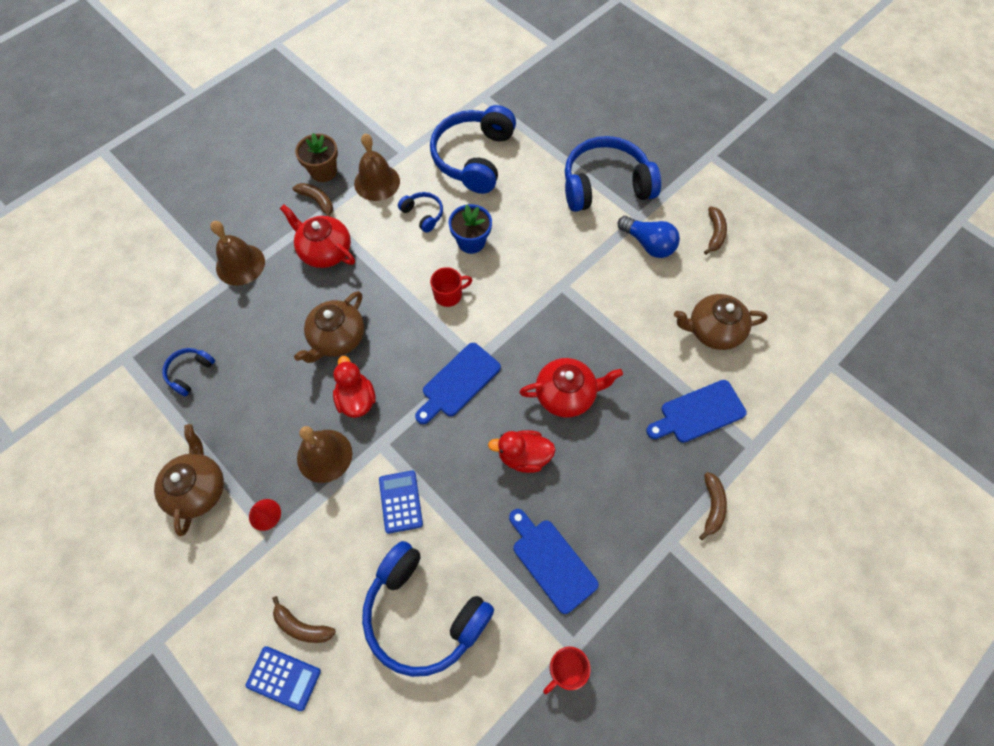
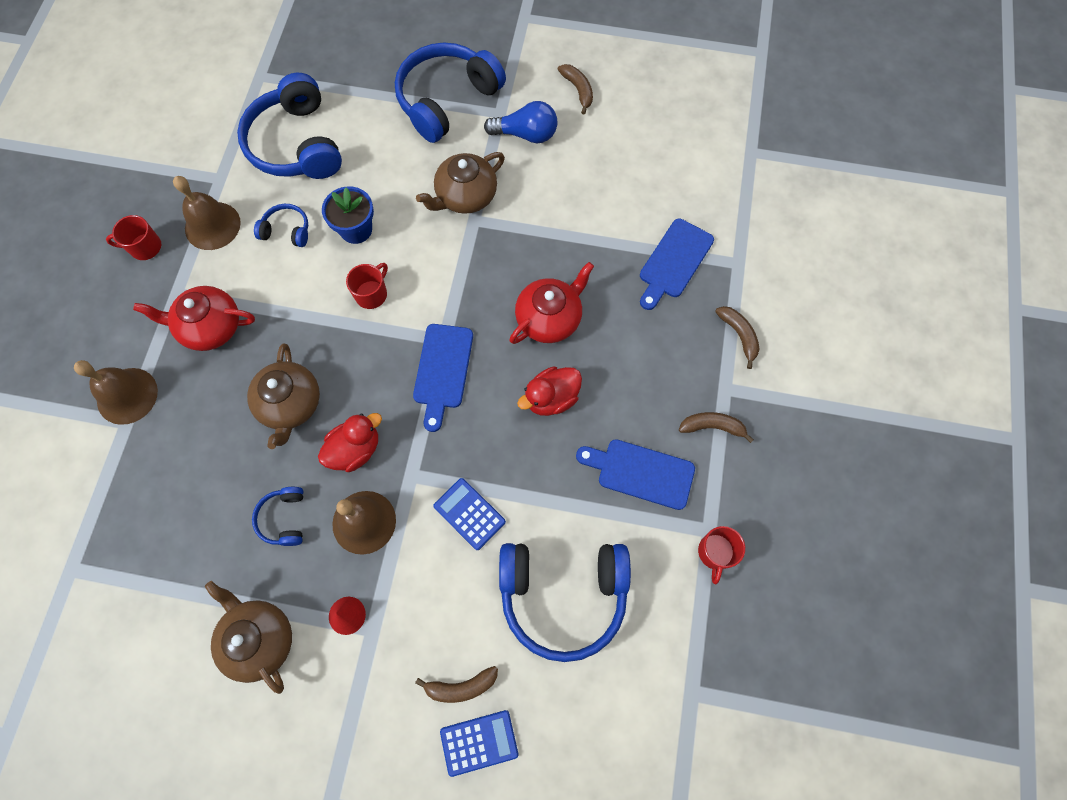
camera: 35 degrees left, 5 degrees up
(190, 372) = (159, 536): blue headphones -> blue headphones (284, 519)
(317, 201) = (162, 282): brown banana -> brown banana (712, 427)
(323, 171) = (145, 247): brown flower pot -> red mug
(356, 399) = (355, 449): red duck -> red duck turned 105 degrees clockwise
(713, 330) = (636, 181): brown teapot -> brown teapot (465, 196)

